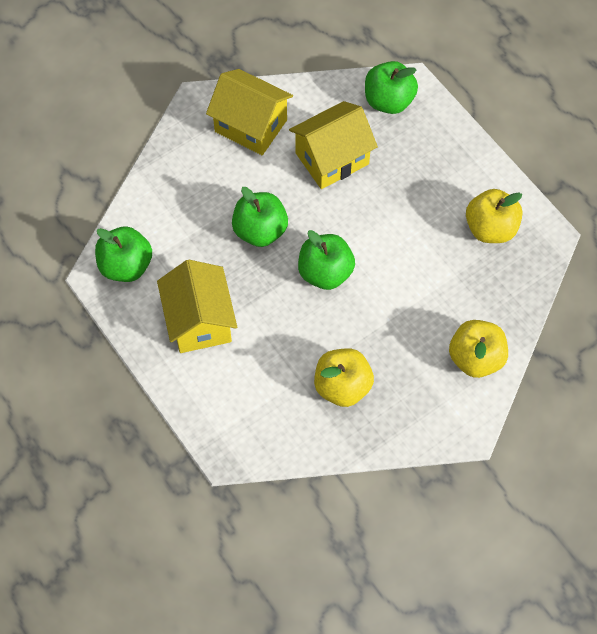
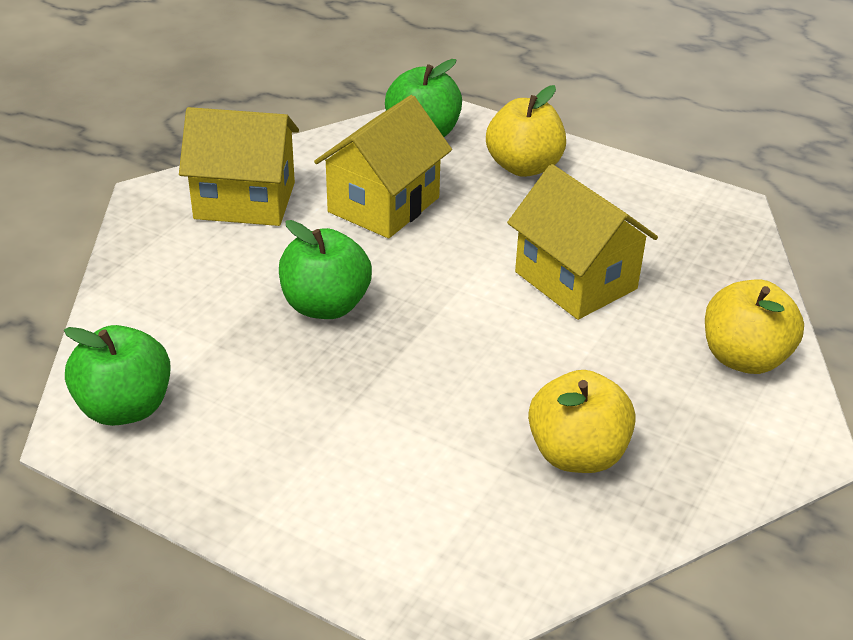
camera: 25 degrees left, 25 degrees down
(200, 321) = (290, 442): yellow house -> yellow house (576, 280)
(325, 272) = (455, 325): green apple -> none
(490, 228) = (649, 218): yellow apple -> yellow apple (524, 166)

